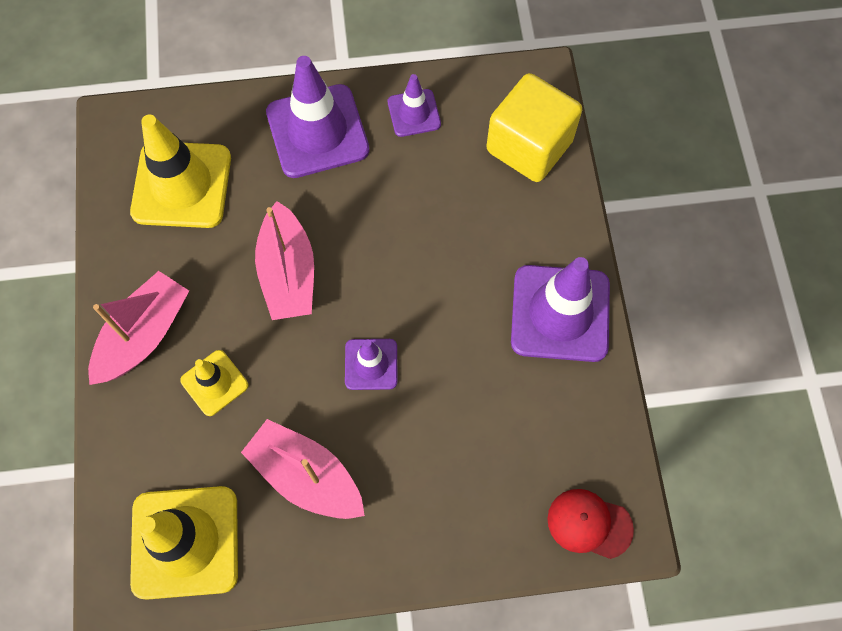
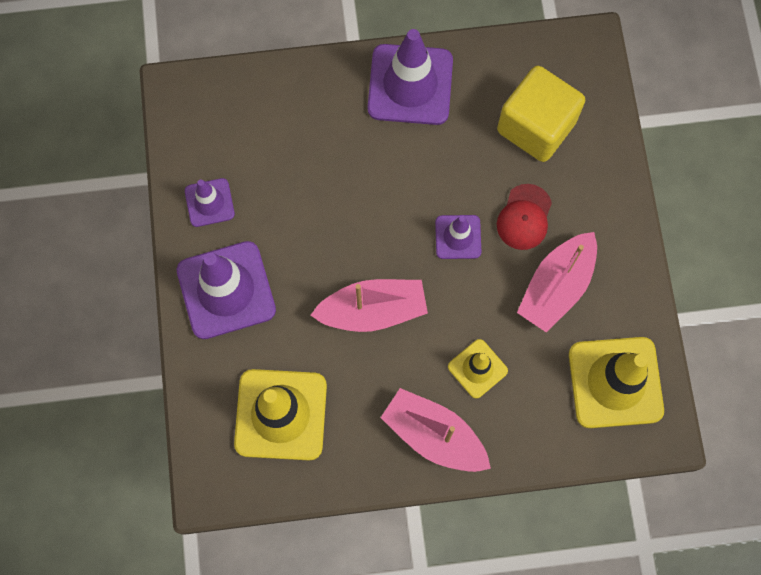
camera: 90 degrees left, 5 degrees up
(529, 146) = (248, 103): yellow cube -> yellow cube (536, 126)
(589, 524) = (585, 72): red cap -> red cap (524, 217)

